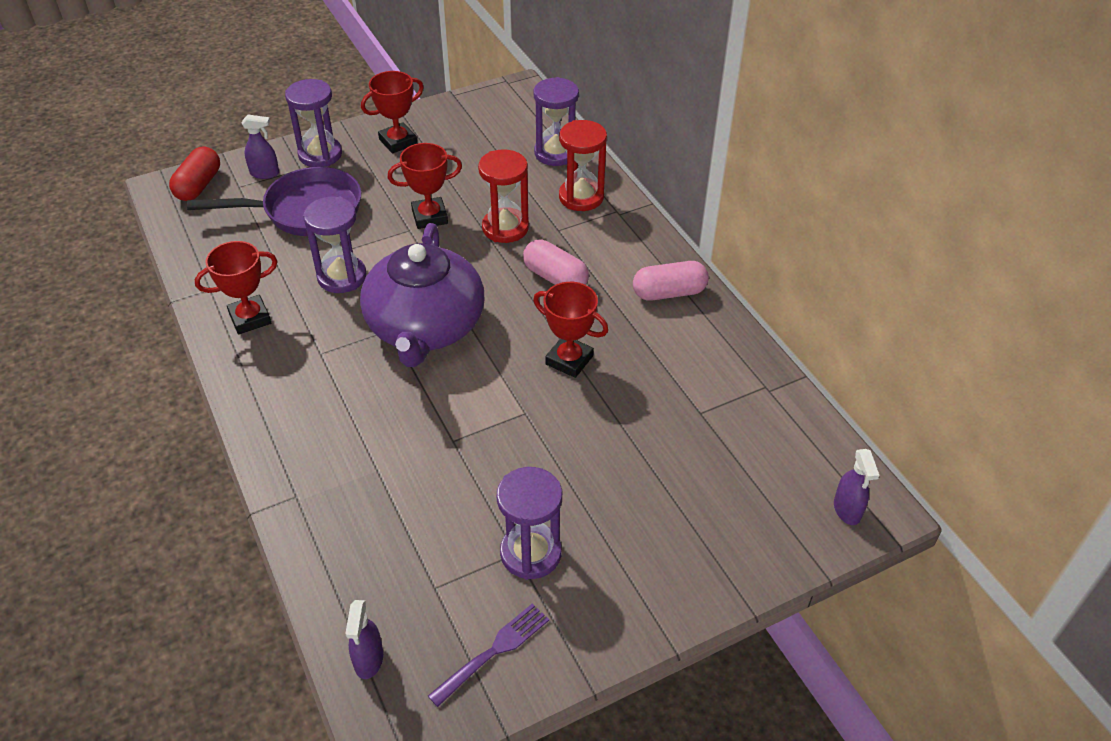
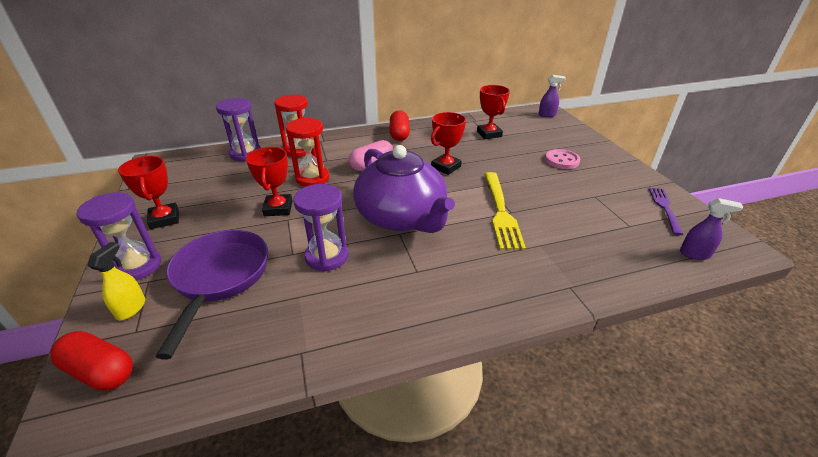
camera: 80 degrees left, 10 degrees down
(250, 318) = (359, 318): red trophy -> red trophy (489, 134)
(265, 173) = (131, 308): purple spray bottle -> yellow spray bottle
(425, 327) = (402, 217): purple teapot -> purple teapot turned 45 degrees clockwise
(451, 429) = (501, 212): none -> yellow fork
(493, 651) = (664, 208): purple fork -> purple fork turned 45 degrees clockwise
(531, 553) = (593, 191): purple hourglass -> none
(633, 518) = (562, 160): none -> pink button
(669, 293) = (399, 134): pink capsule -> red capsule

